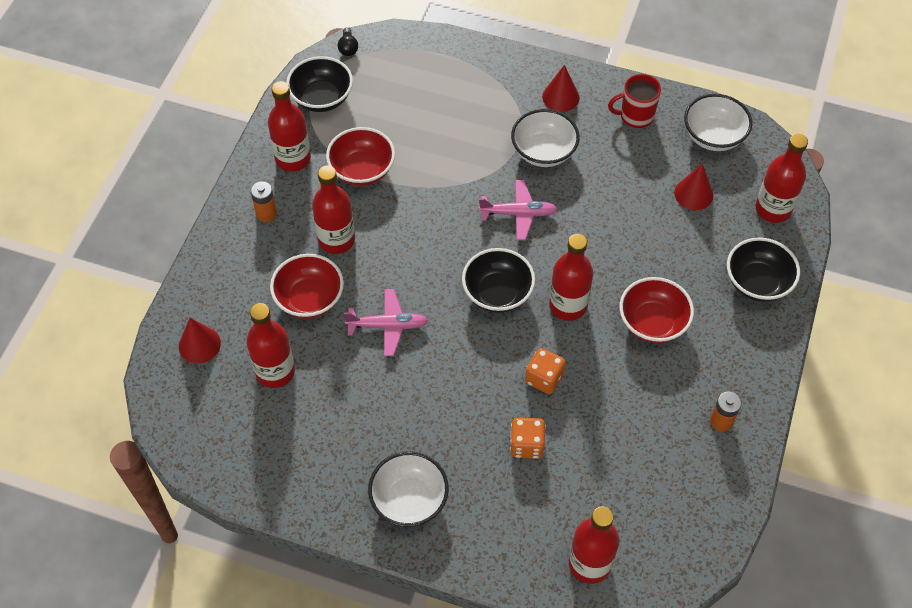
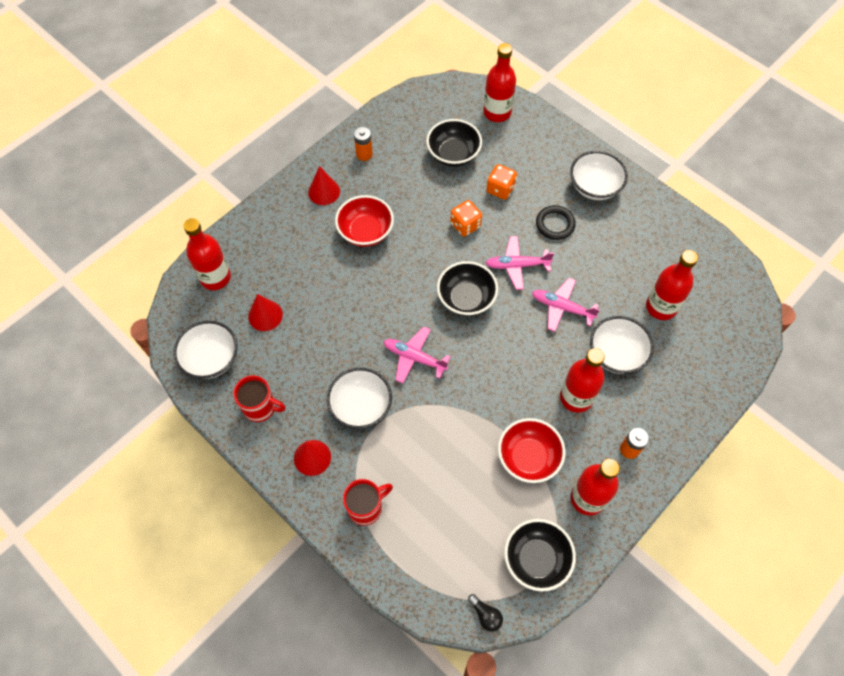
camera: 155 degrees left, 5 degrees up
(199, 344) = (716, 352): red cone -> red cone (324, 192)
(309, 299) = (616, 354): red bowl -> white bowl
(348, 48) = (485, 615): black light bulb -> black light bulb turned 120 degrees clockwise
(438, 425) = (555, 224): none -> black ring
(460, 354) = (517, 265): none -> pink plane
(489, 80) = (366, 508): none -> red mug
(568, 305) = (418, 268): red bottle -> none
(757, 282) = (271, 229): black bowl -> black bowl (453, 154)

